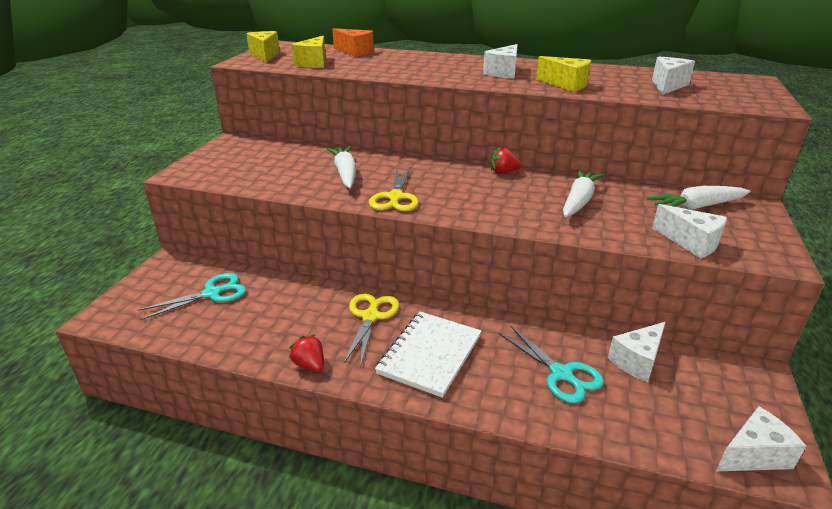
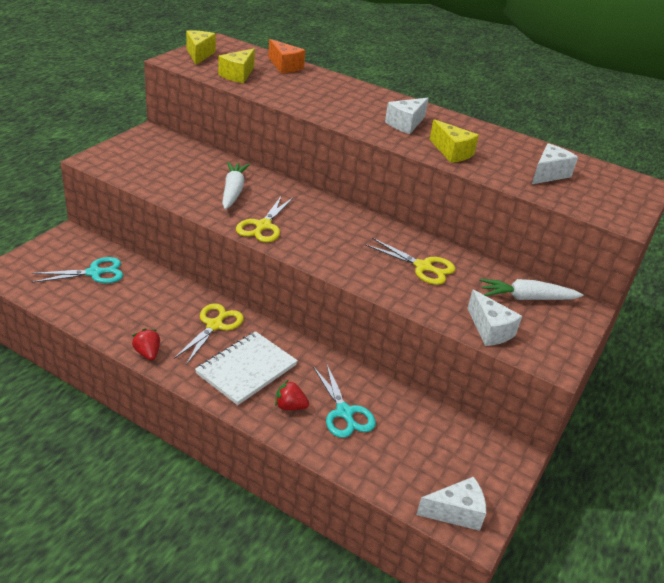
camera: 10 degrees right, 5 degrees up
(503, 172) = (376, 221): red strawberry -> red strawberry (290, 406)
(579, 201) = (423, 267): white carrot -> yellow scissors
(637, 361) = (416, 419): white cheese -> none

